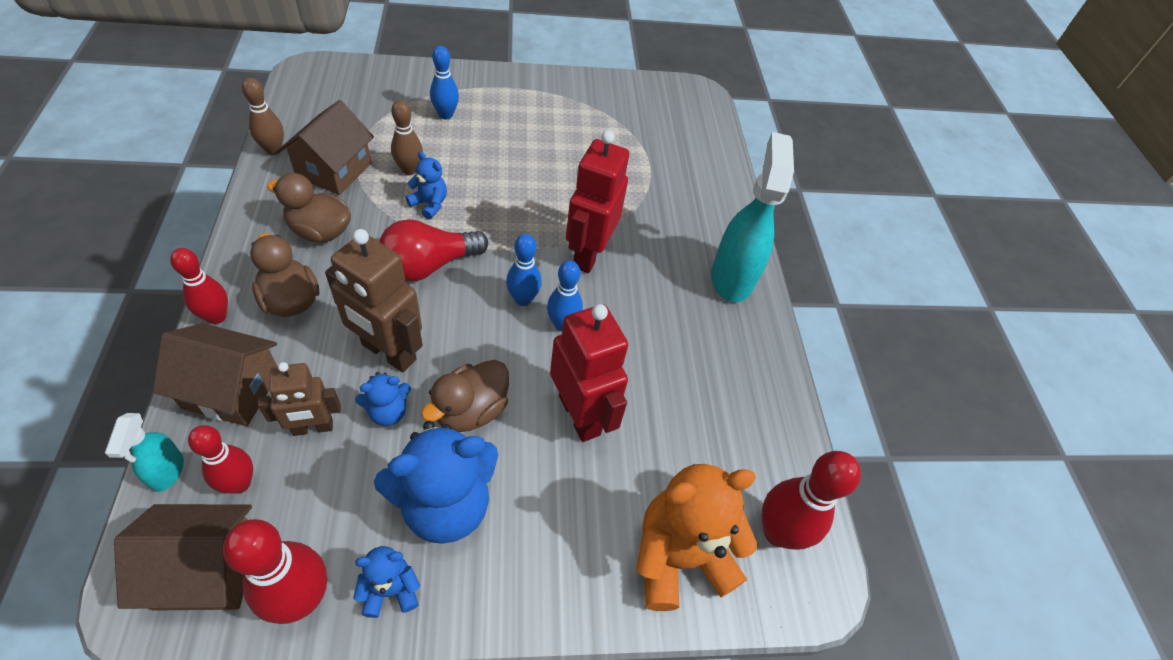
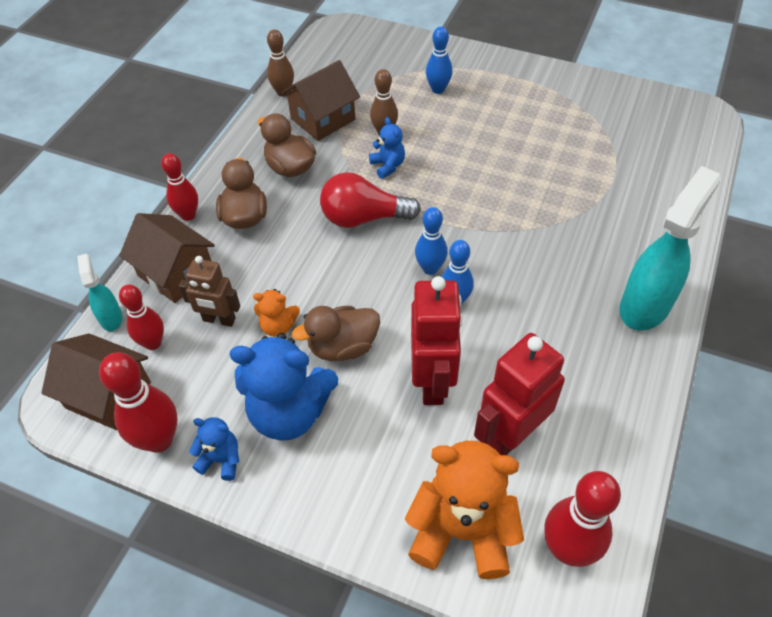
camera: 35 degrees right, 0 degrees up
(167, 472) = (111, 317): turquoise spray bottle -> turquoise spray bottle turned 135 degrees clockwise
(388, 352) = (299, 280): brown robot -> none
(388, 412) = (278, 326): blue teddy bear -> orange teddy bear
(588, 254) = (509, 245): red robot -> red robot (510, 435)

